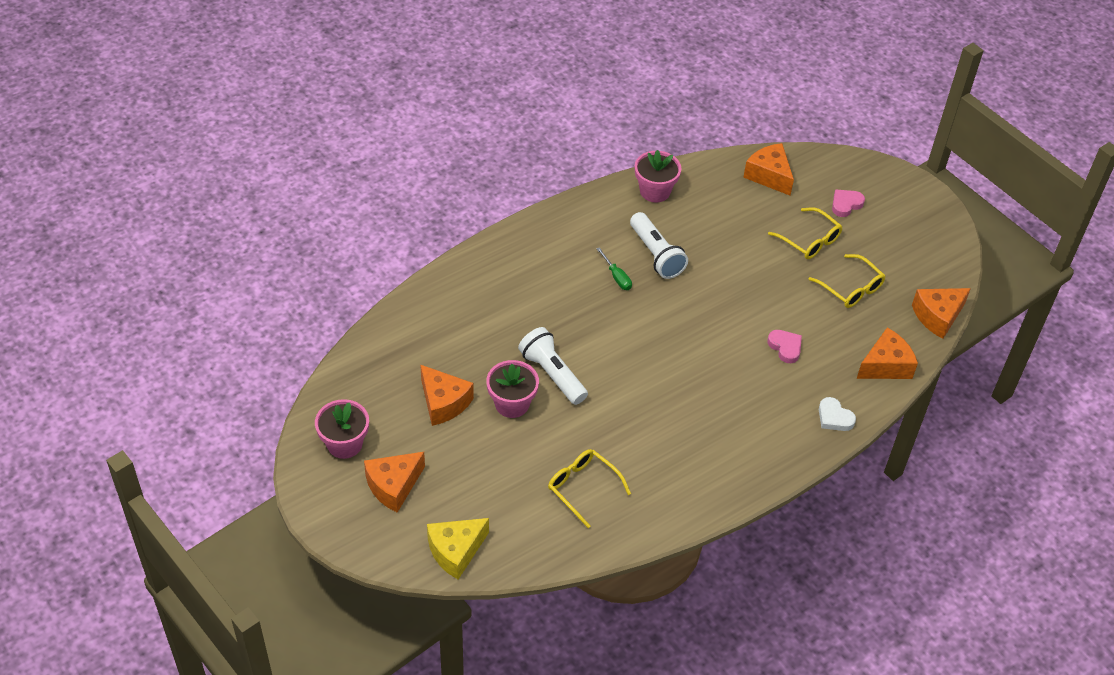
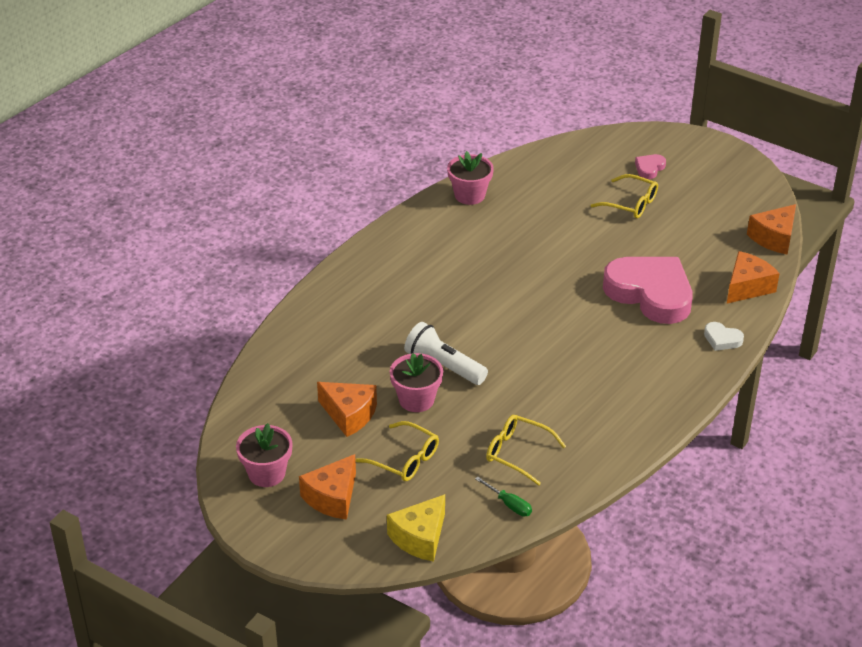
camera: 15 degrees left, 10 degrees down
(617, 277) = (467, 272): green screwdriver -> green screwdriver (509, 504)
(656, 254) = (495, 246): white flashlight -> none
(769, 176) = (569, 160): orange cheese -> none
(785, 347) = (650, 293): pink heart -> pink heart, size x2.47
(850, 288) = (686, 233): yellow glasses -> yellow glasses (404, 459)

